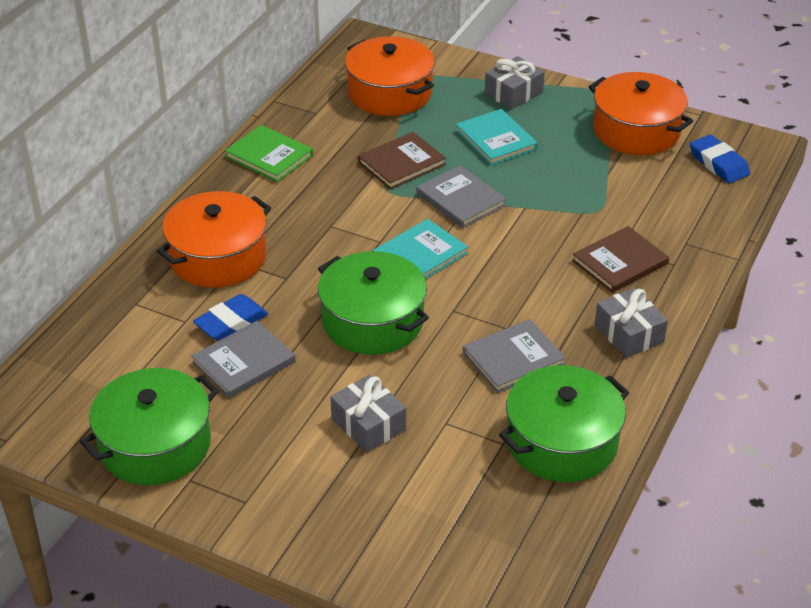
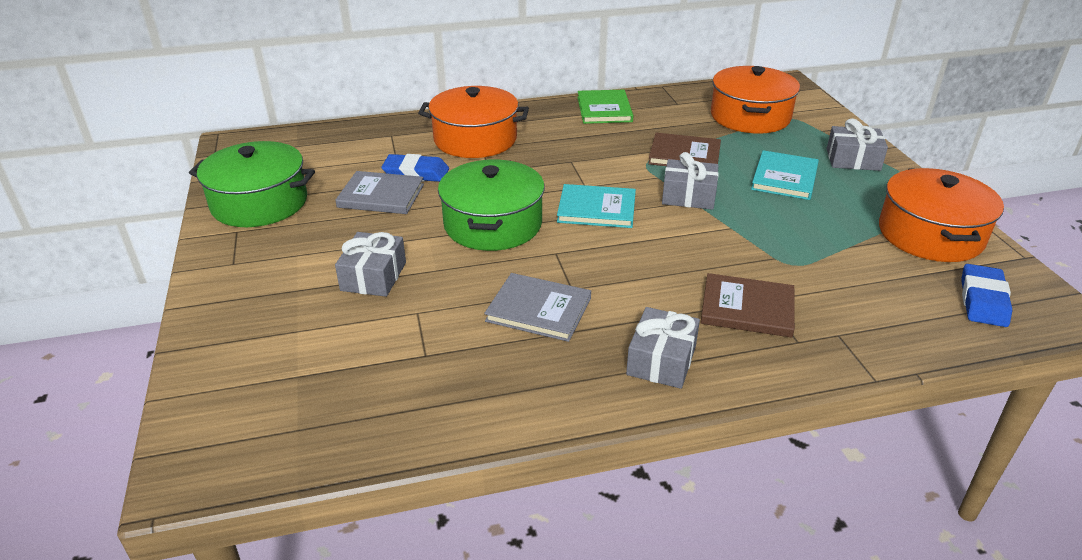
camera: 50 degrees right, 5 degrees down
(460, 199) = (688, 196): grey book -> grey gift
(562, 442) = (464, 389): green pot -> none

